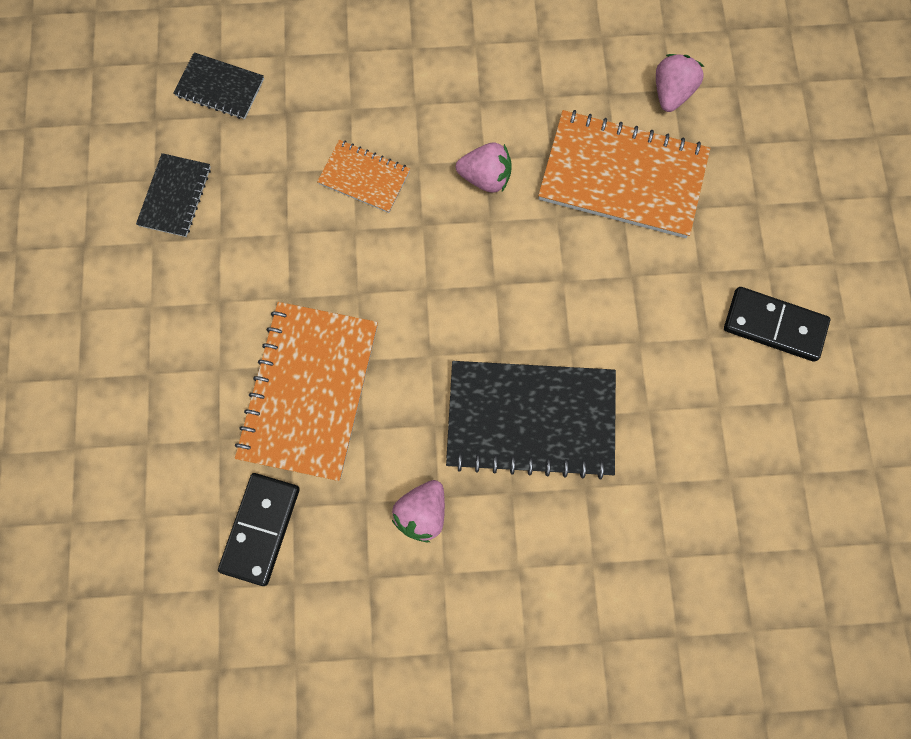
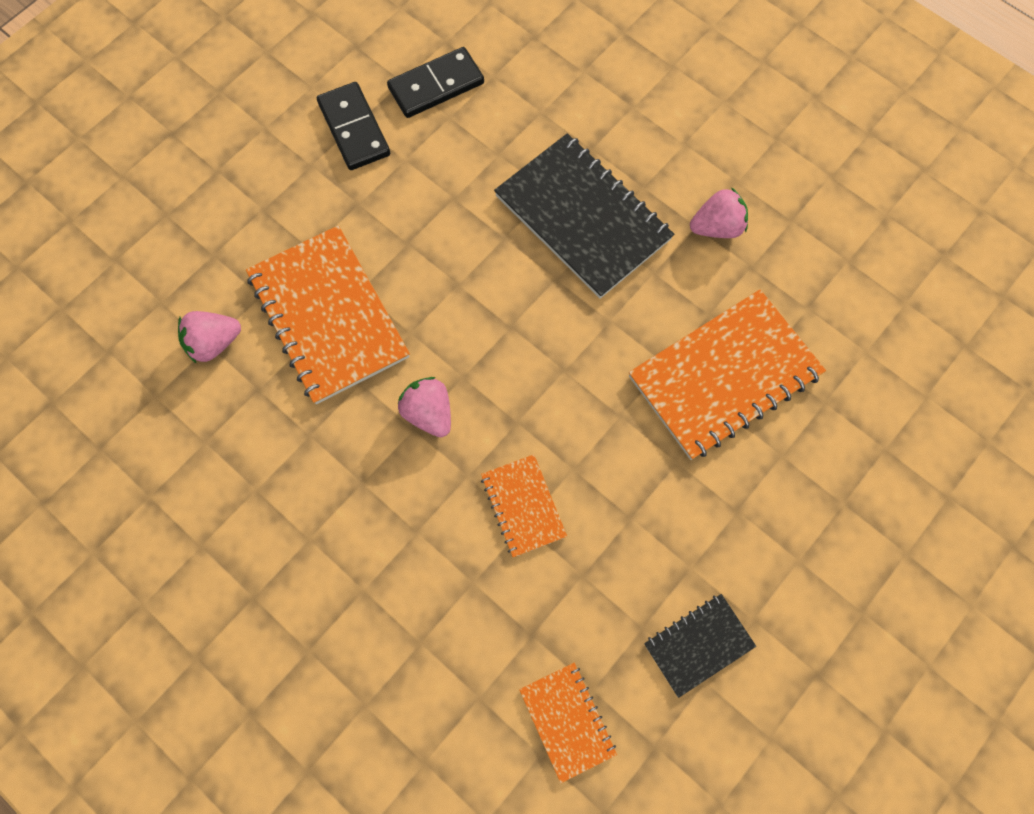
camera: 135 degrees left, 5 degrees down
(220, 88) = (567, 721): black notebook -> orange notebook
(261, 528) = (842, 314): black domino -> black domino (436, 85)

